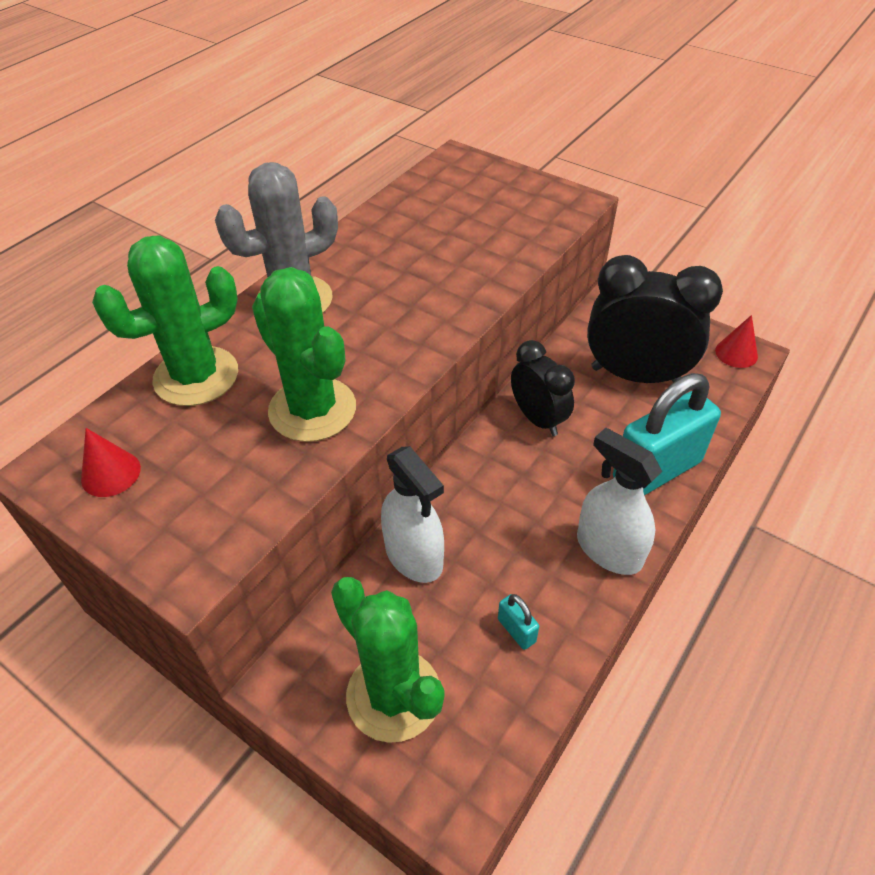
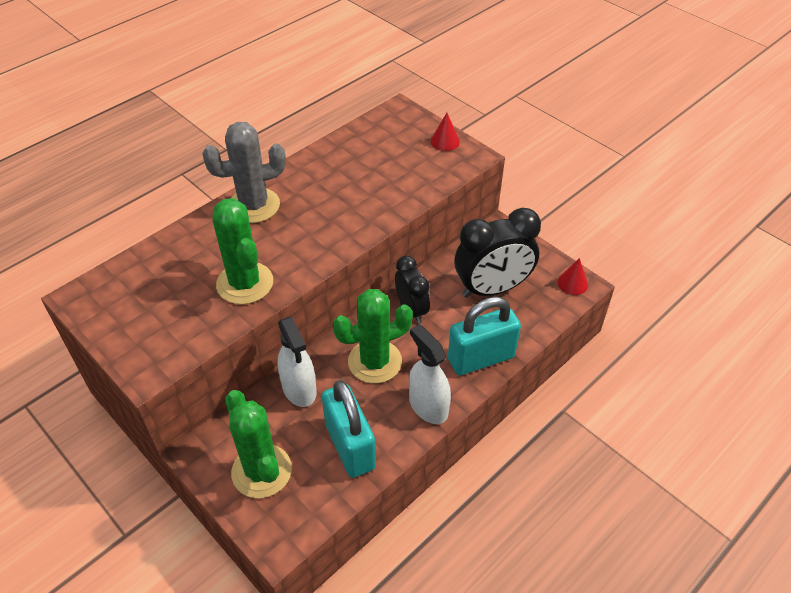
camera: 10 degrees right, 0 degrees up
(111, 473) = (113, 305): red cone -> red cone (445, 141)
(196, 376) = (178, 250): green cactus -> green cactus (375, 362)
(516, 630) = (350, 446): turquoise padlock -> turquoise padlock, size x2.49
(635, 375) = (492, 289): black clock -> black clock turned 135 degrees clockwise

